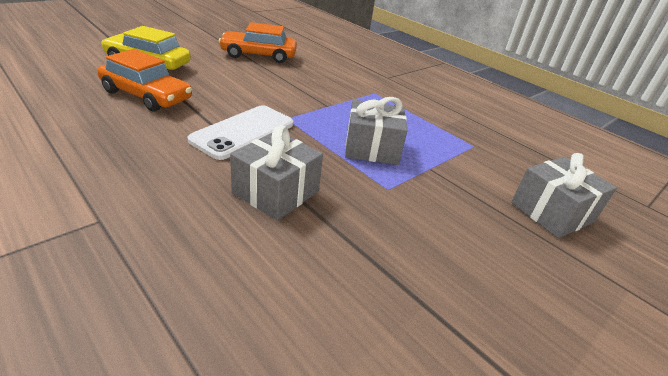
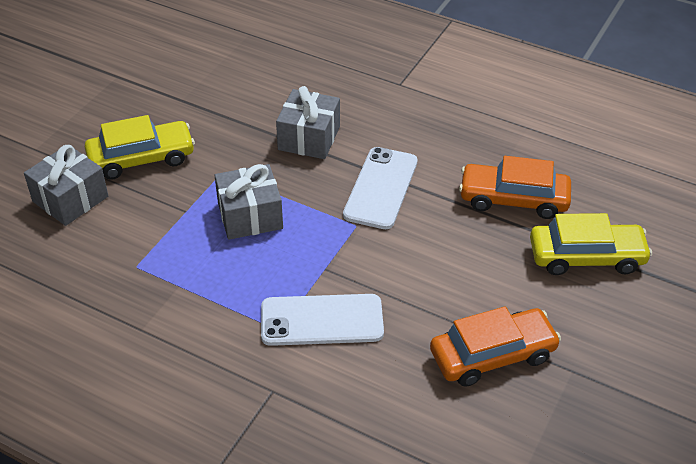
camera: 165 degrees right, 10 degrees up
(345, 88) = (322, 320): none -> white phone
(479, 231) = (141, 158): none -> yellow car

